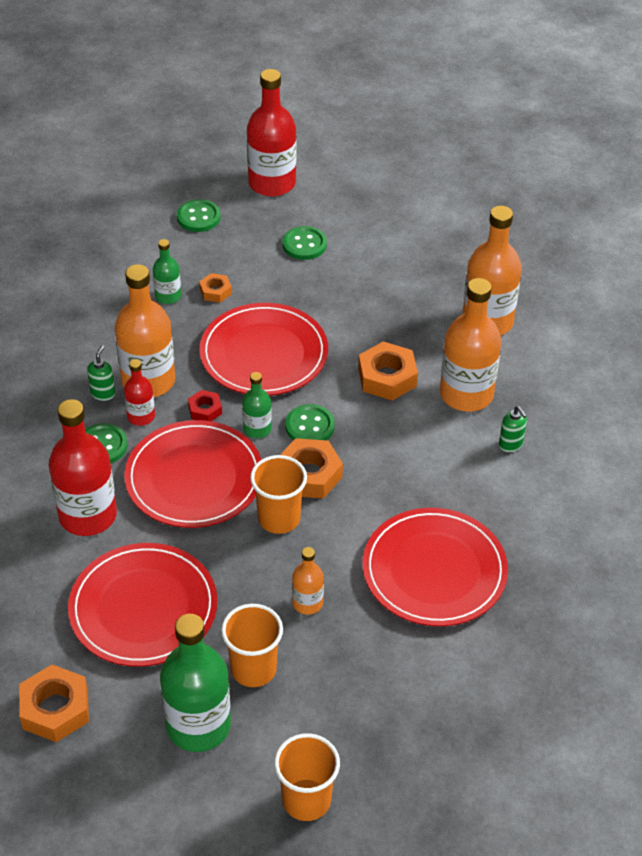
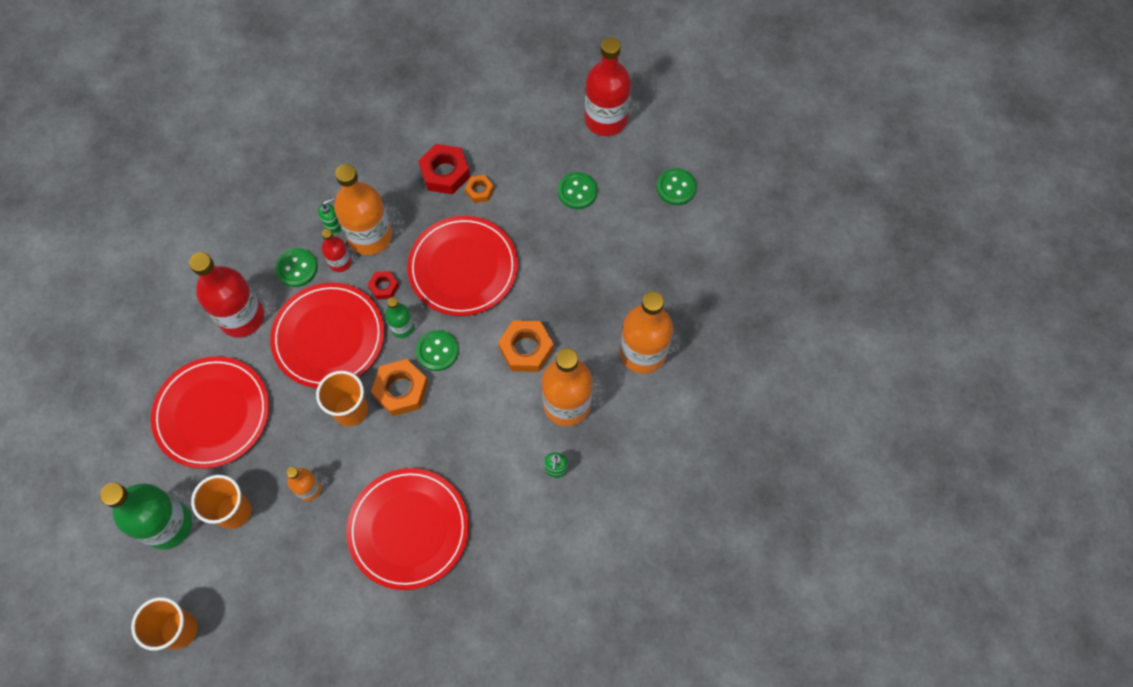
camera: 40 degrees right, 20 degrees up
(55, 709) = (103, 446): orange nut -> none
(168, 296) = (445, 173): green bottle -> red nut
(198, 217) = (527, 116): green button -> green button (676, 188)

